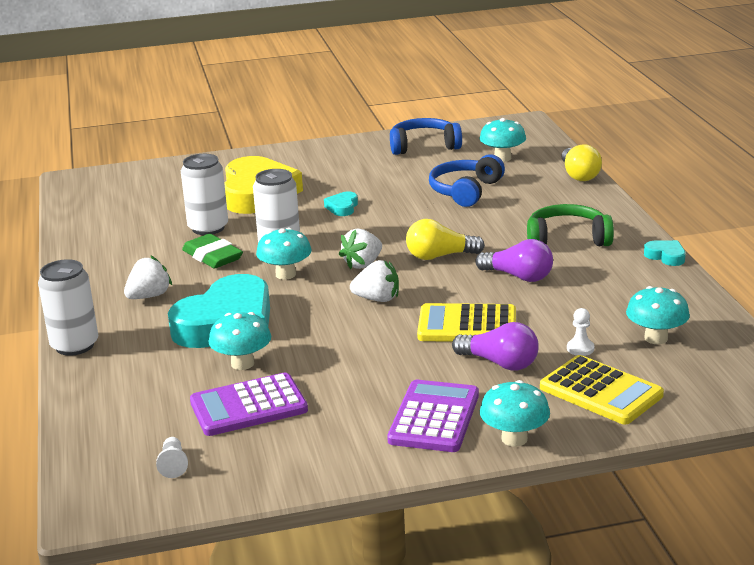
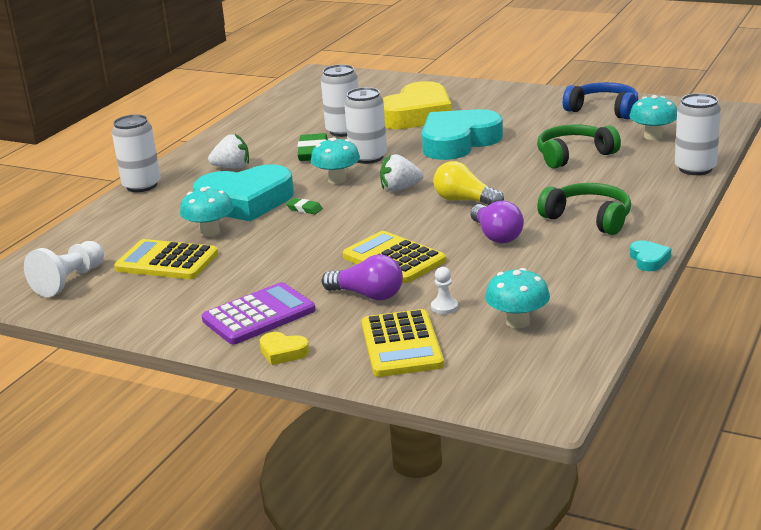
camera: 40 degrees right, 0 degrees up
(173, 465) = (69, 281): white pawn -> white pawn, size x1.94
(248, 406) = (167, 261): purple calculator -> yellow calculator
(302, 310) = (304, 209): none -> green eraser
(342, 207) = (458, 142): turquoise heart -> turquoise heart, size x2.45
(377, 299) = (366, 218): white strawberry -> none
(465, 191) = (573, 155): blue headphones -> green headphones
(500, 363) = (368, 295): purple light bulb -> purple light bulb turned 45 degrees counterclockwise
(514, 439) = (283, 352): turquoise mushroom -> yellow heart
(579, 175) = (695, 168): yellow light bulb -> white can

